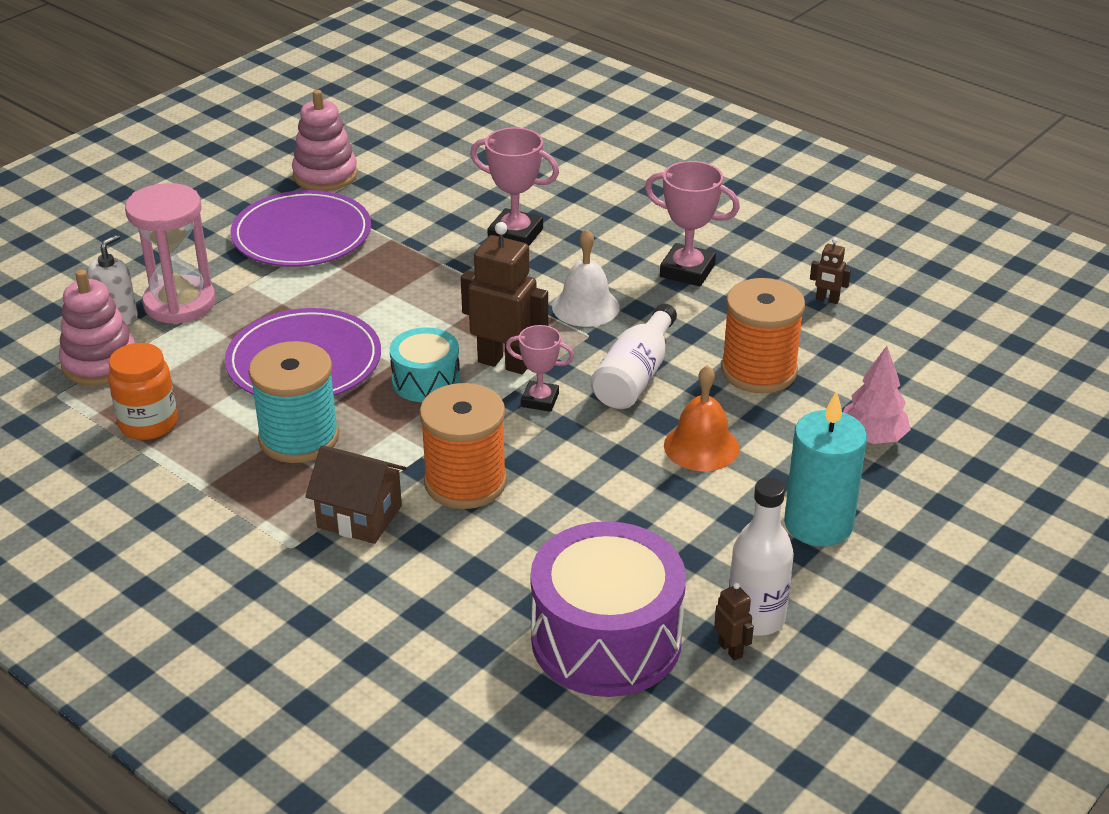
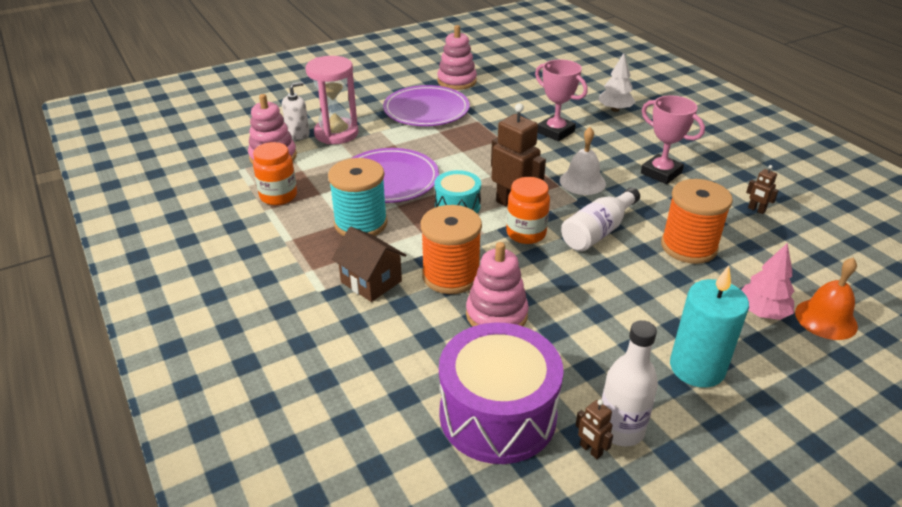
camera: 20 degrees right, 0 degrees up
(540, 400) = (526, 233): pink trophy -> orange jar
(550, 520) = (496, 315): none -> pink stacking toy
(587, 181) = (615, 109): none -> white tree
(701, 446) = (626, 289): orange bell -> orange bell (826, 319)
(730, 650) = (590, 450): brown robot -> brown robot turned 150 degrees clockwise

